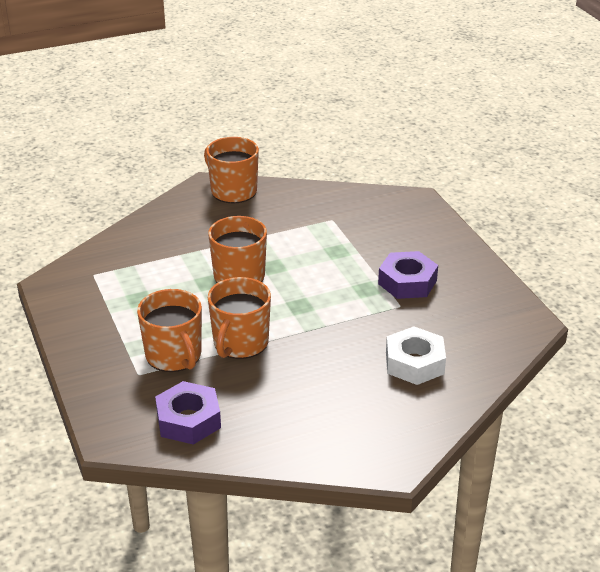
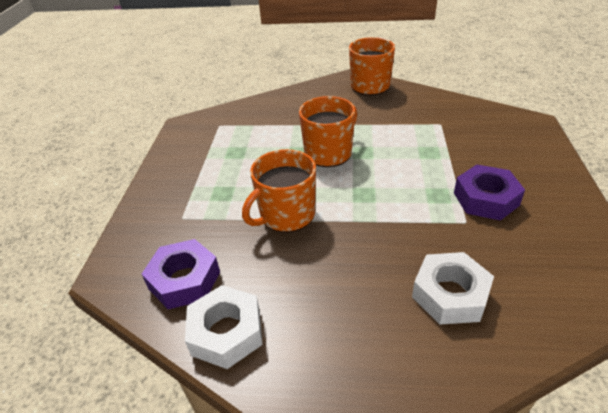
camera: 30 degrees right, 5 degrees up
(174, 356) = (223, 210): orange mug -> none
(258, 442) = (226, 332): none -> white nut

